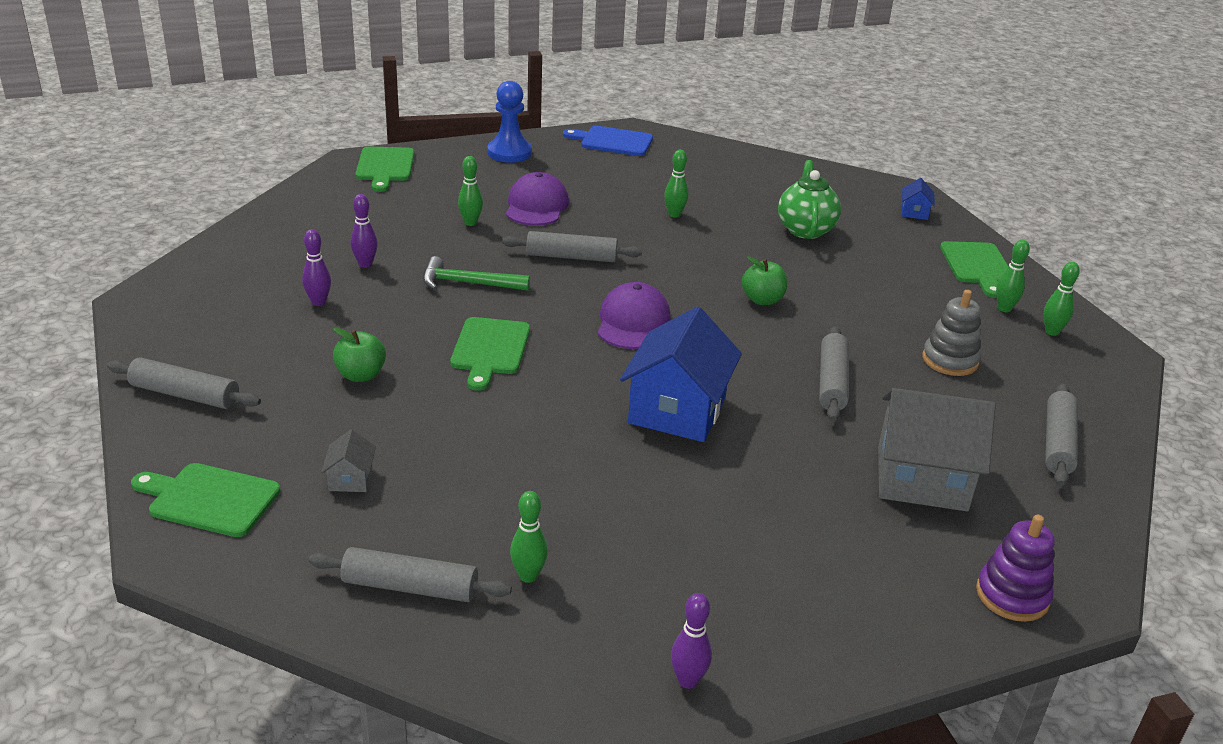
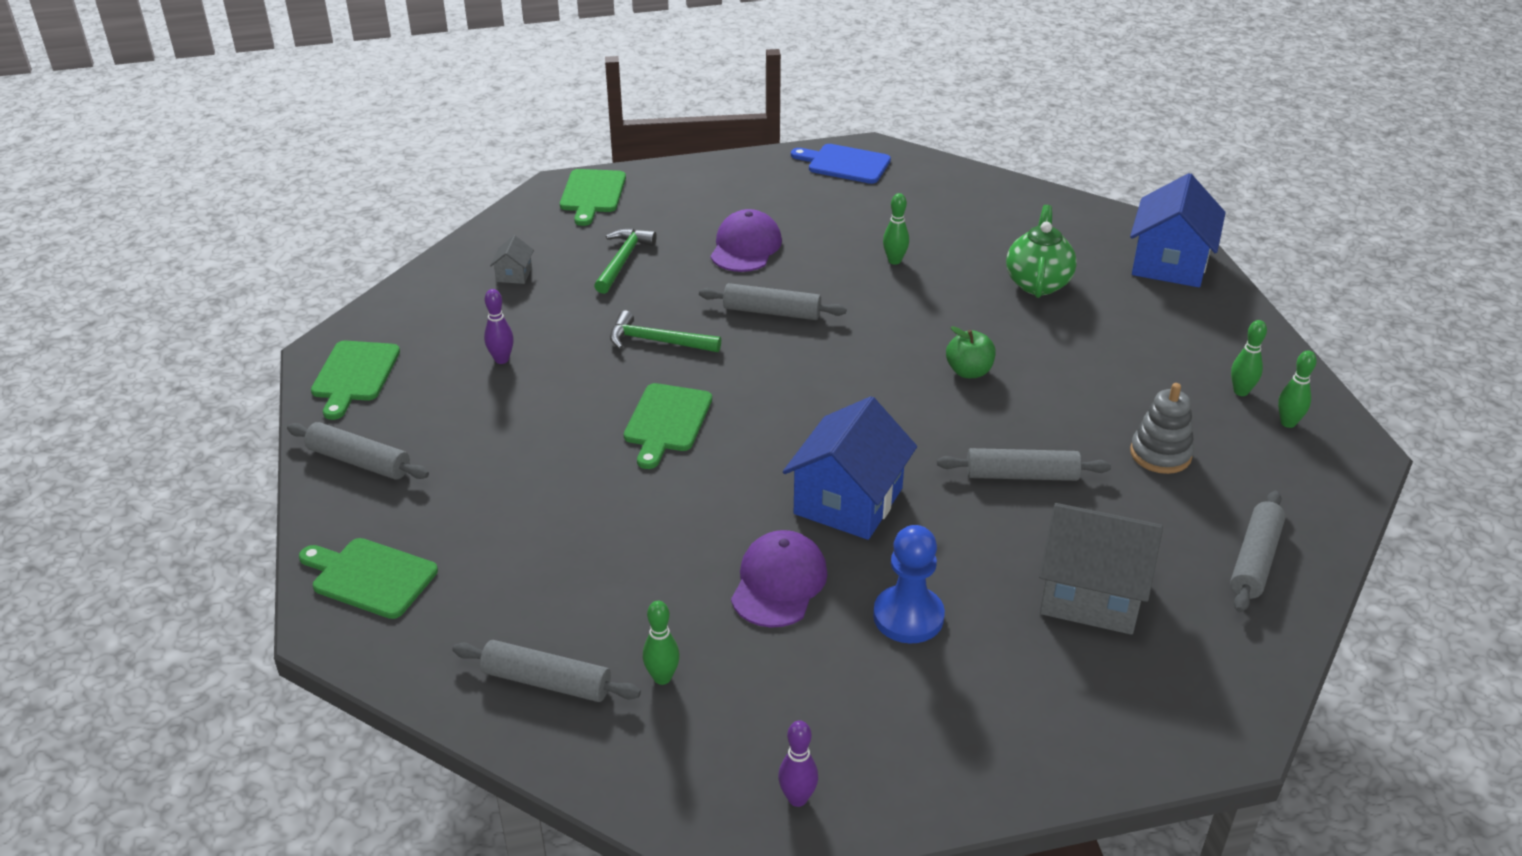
camera: 10 degrees right, 5 degrees up
(350, 479) = (506, 562): grey house -> grey house (514, 274)
(361, 375) = (532, 446): green apple -> none
(365, 264) = (555, 315): purple bowling pin -> none
(423, 219) = (623, 261): none -> green hammer
(470, 223) = (672, 267): green bowling pin -> none
(509, 153) = (728, 178): blue pawn -> blue pawn (908, 617)
(633, 322) = (822, 394): purple cap -> purple cap (779, 583)
(831, 382) = (1021, 475): grey rolling pin -> grey rolling pin turned 75 degrees clockwise
(914, 212) = (1170, 263): blue house -> blue house, size x2.31
(977, 266) = (1225, 336): green cutting board -> green cutting board (354, 375)
(1012, 595) = (1153, 732): purple stacking toy -> none

